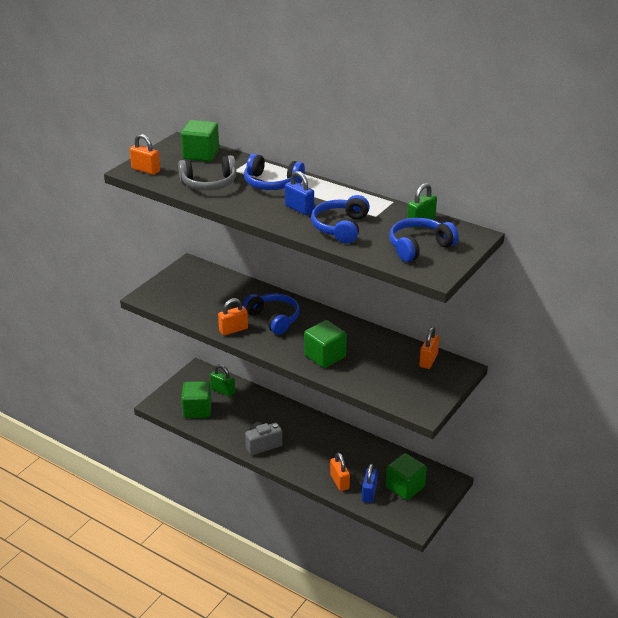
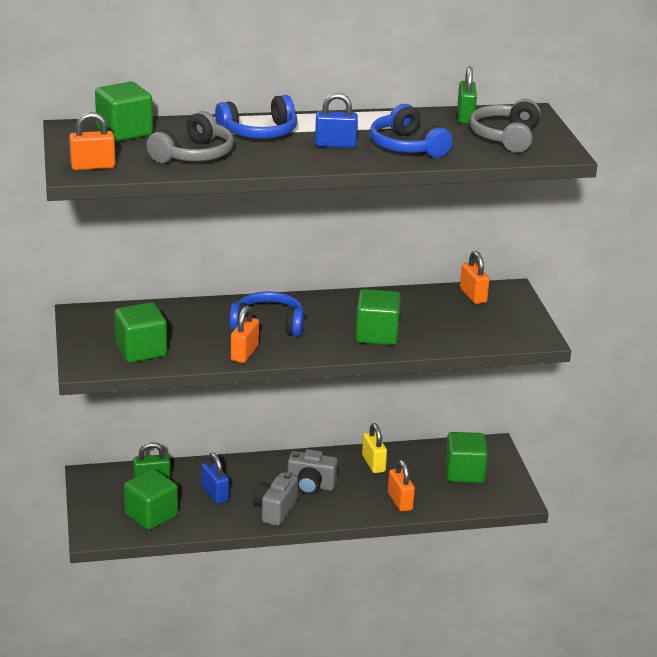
camera: 45 degrees left, 5 degrees down
(185, 301) = (141, 350): none -> green cube
(302, 441) = (310, 486): none -> grey camera
(339, 481) = (400, 501): orange padlock -> orange padlock turned 45 degrees clockwise
(357, 449) = (373, 463): none -> yellow padlock
(369, 493) = (441, 496): blue padlock -> blue padlock (215, 494)
(419, 247) = (505, 137): blue headphones -> grey headphones

